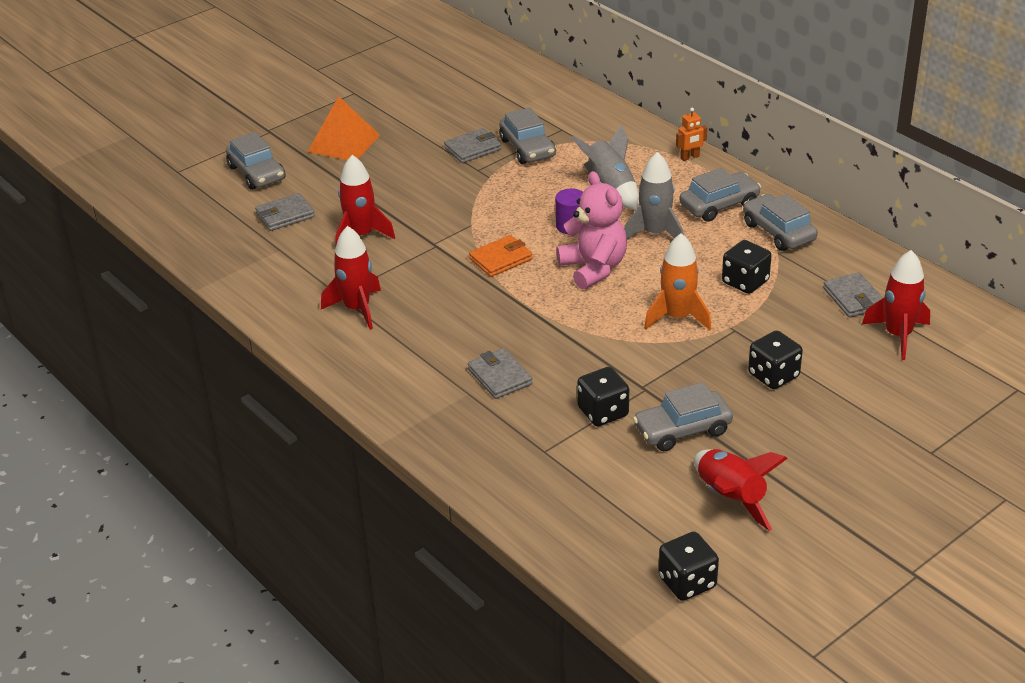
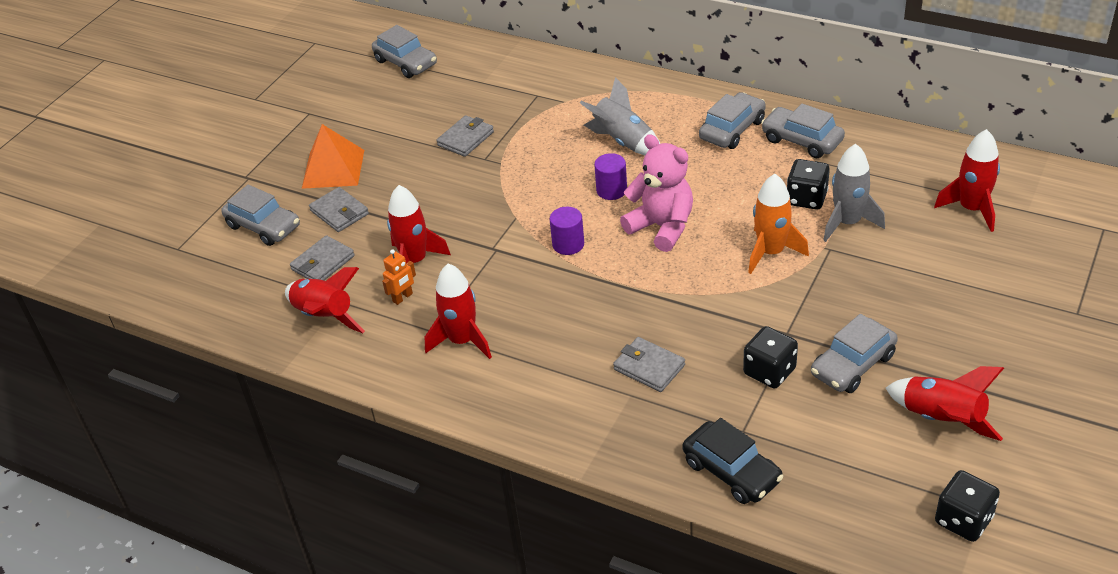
camera: 20 degrees left, 5 degrees up
(258, 257) = (324, 316): none -> red rocket
(501, 259) = (568, 244): orange wallet -> purple cylinder
(511, 479) = (731, 471): none -> black car
(527, 148) = (518, 123): grey car -> grey car (406, 63)
(654, 233) = (693, 175): grey rocket -> grey rocket (847, 223)
(690, 157) = (674, 90): orange robot -> orange robot (403, 297)
(773, 375) = (894, 283): black dice -> none
(854, 298) = (910, 185): grey wallet -> grey wallet (339, 212)

